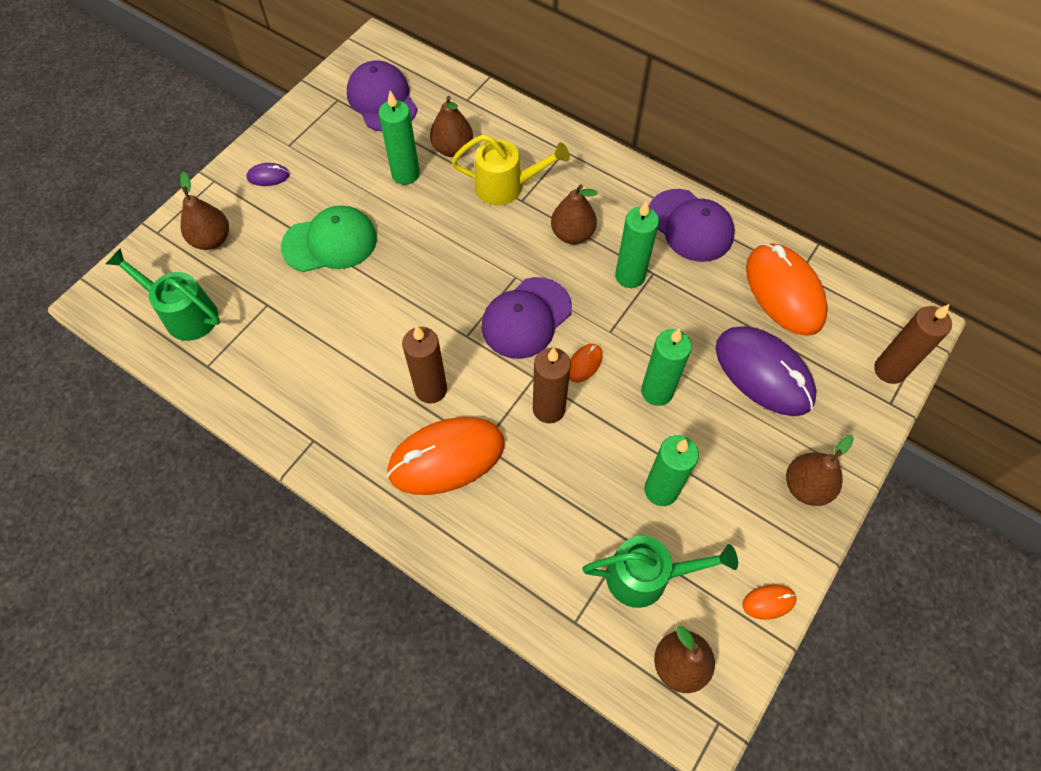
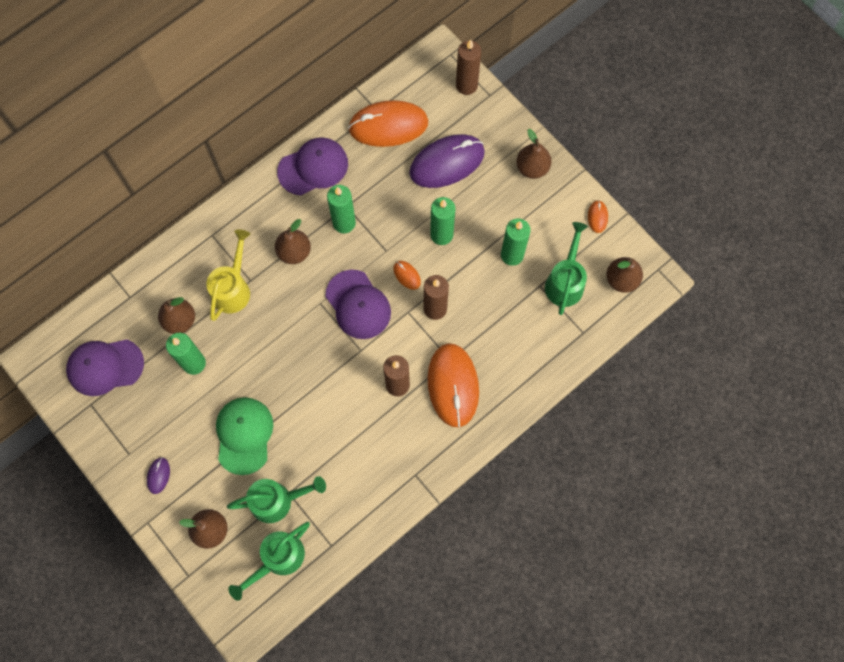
camera: 75 degrees left, 10 degrees up
(256, 296) = (278, 500): none -> green watering can

